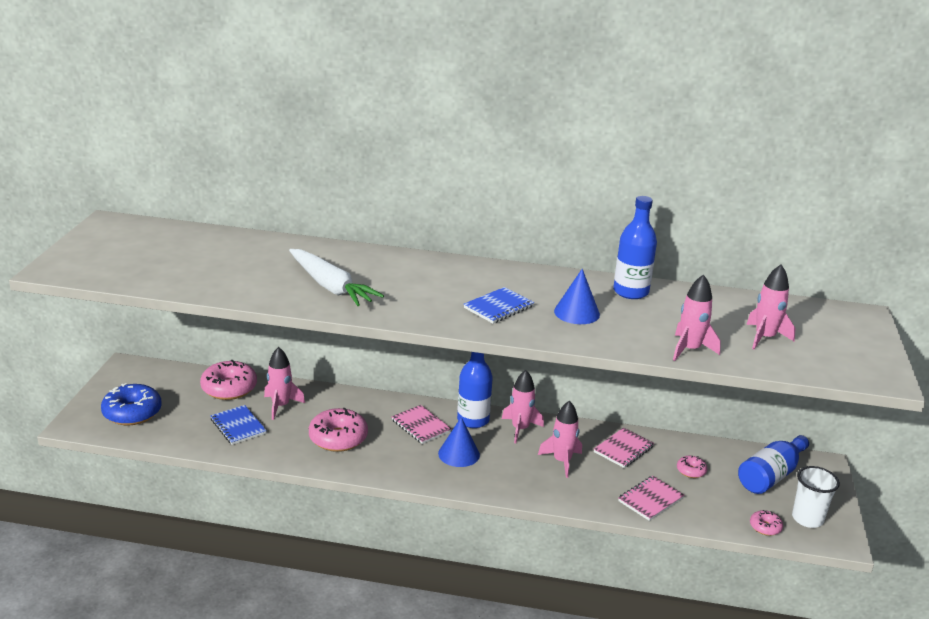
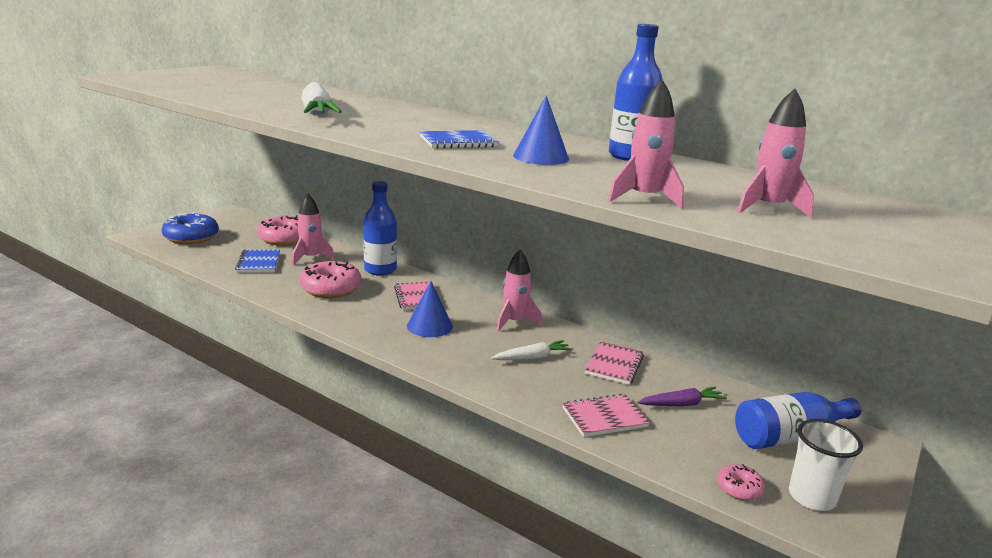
camera: 25 degrees right, 5 degrees down
(473, 420) = (473, 305): blue bottle -> blue bottle (380, 270)
(562, 461) = (532, 357): pink rocket -> white carrot
(623, 449) = (614, 365): pink notebook -> pink notebook turned 45 degrees counterclockwise
(691, 471) = (681, 404): pink donut -> purple carrot

